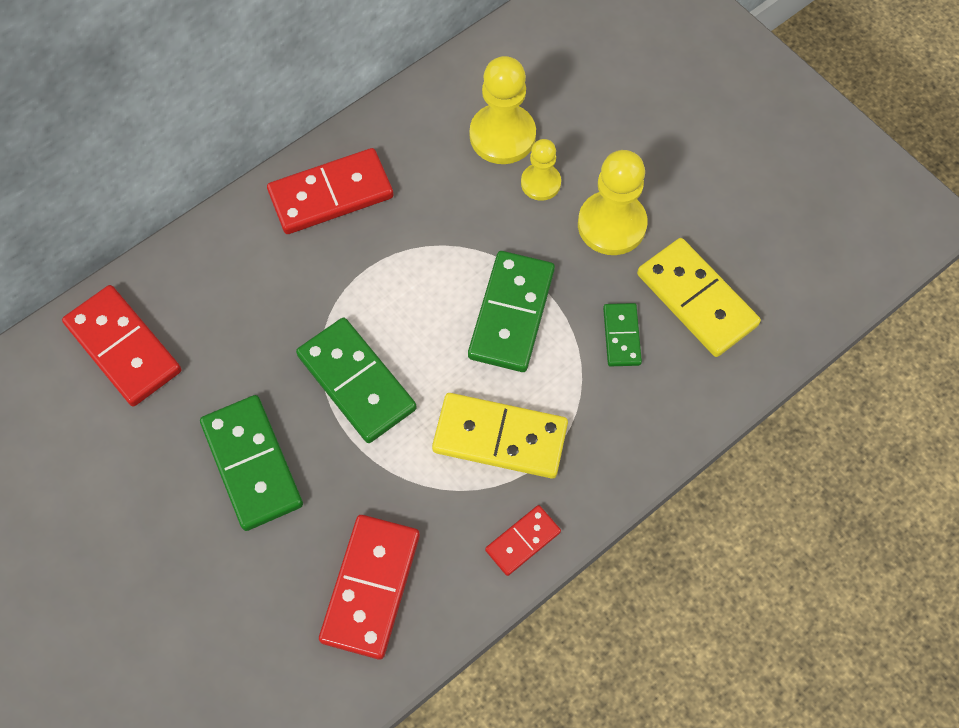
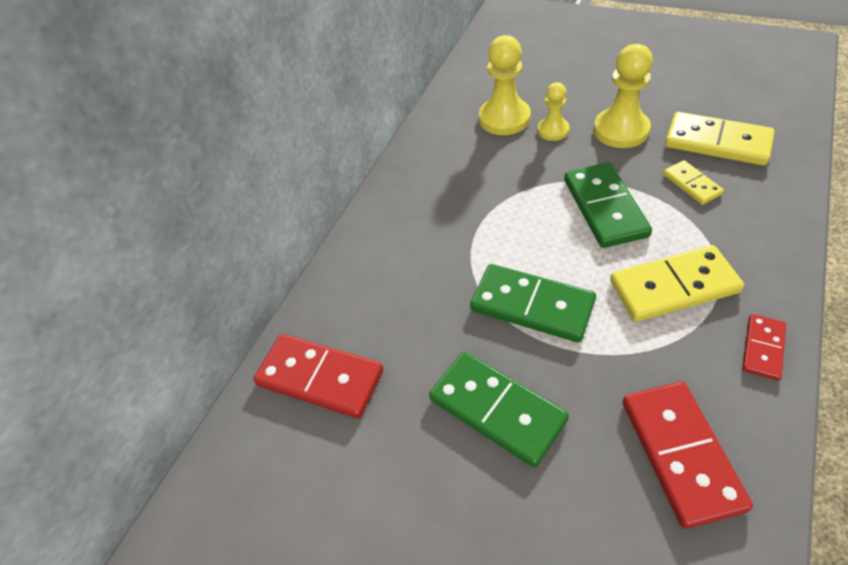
camera: 20 degrees left, 15 degrees down
(331, 194) = (413, 200): red domino -> none
(621, 336) = (691, 184): green domino -> yellow domino

